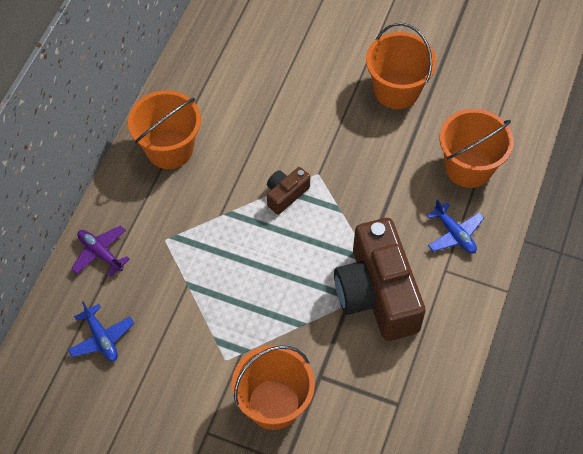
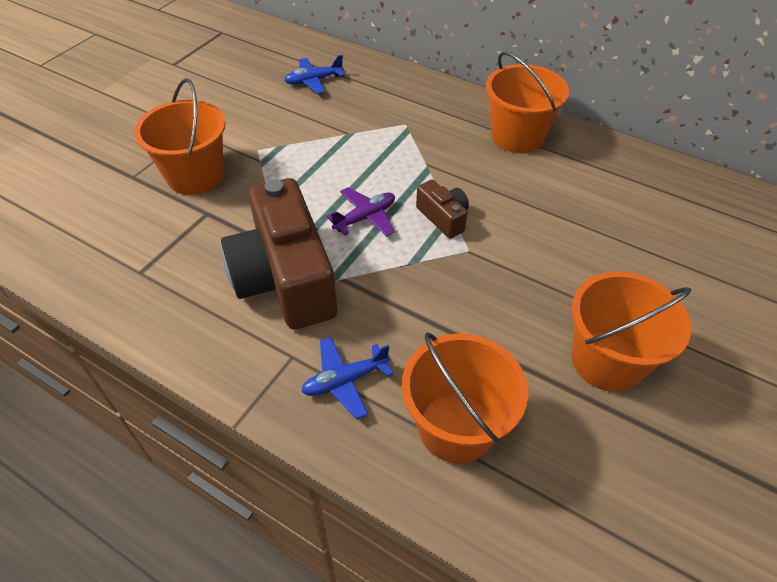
camera: 100 degrees right, 10 degrees down
(100, 253) = (401, 86): purple plane -> purple plane (365, 217)
(377, 293) = (285, 278): brown camera -> brown camera turned 105 degrees counterclockwise

